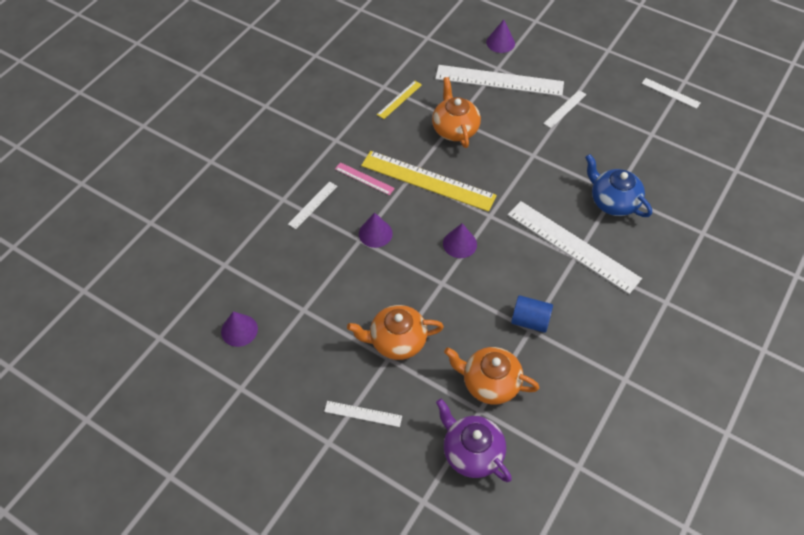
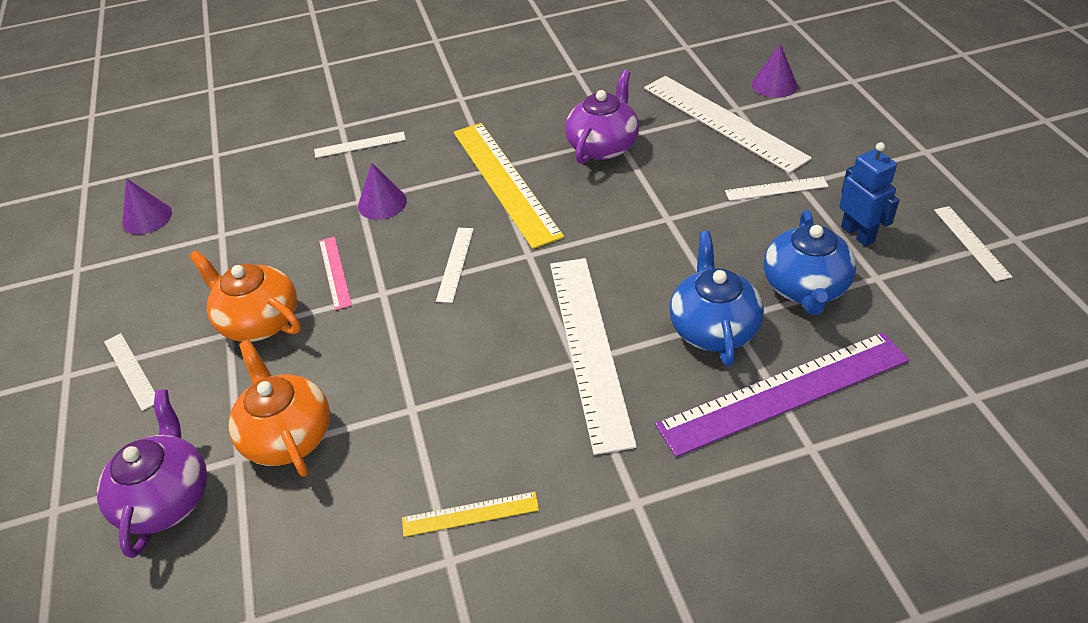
camera: 45 degrees right, 10 degrees down
(364, 178) = (441, 146): pink ruler -> pink ruler (335, 272)
(399, 99) = (577, 91): yellow ruler -> yellow ruler (470, 514)
(455, 129) = (603, 146): orange teapot -> purple teapot
(460, 244) = (455, 264): purple cone -> white ruler
(530, 321) = (424, 399): blue cylinder -> none
(623, 115) = (858, 234): none -> blue robot
(629, 157) = (805, 288): none -> blue teapot
(670, 214) = (784, 392): none -> purple ruler

